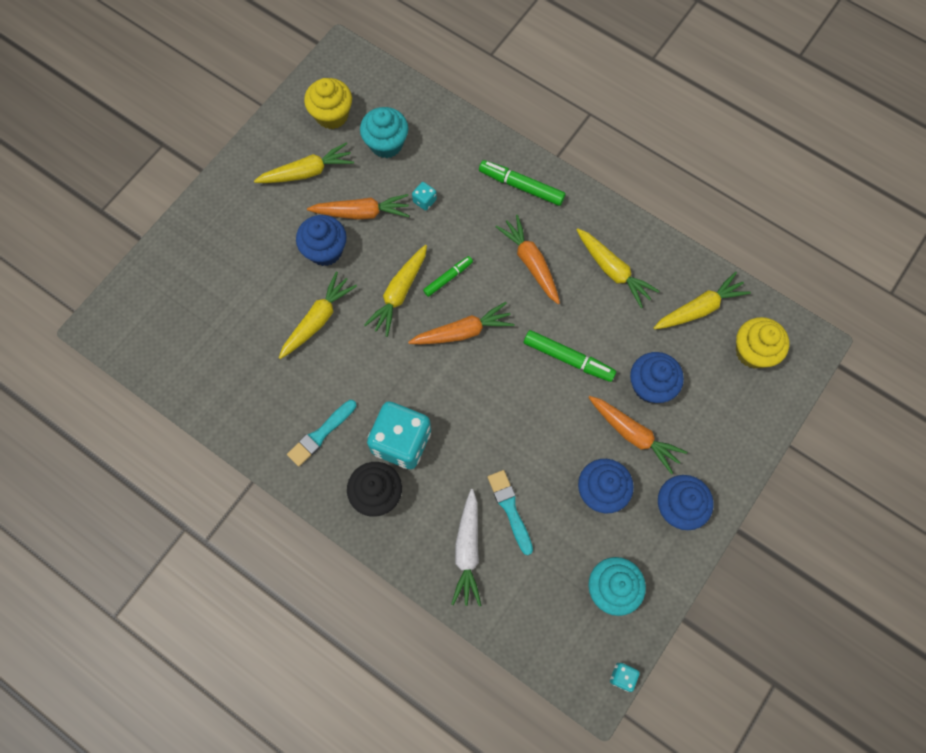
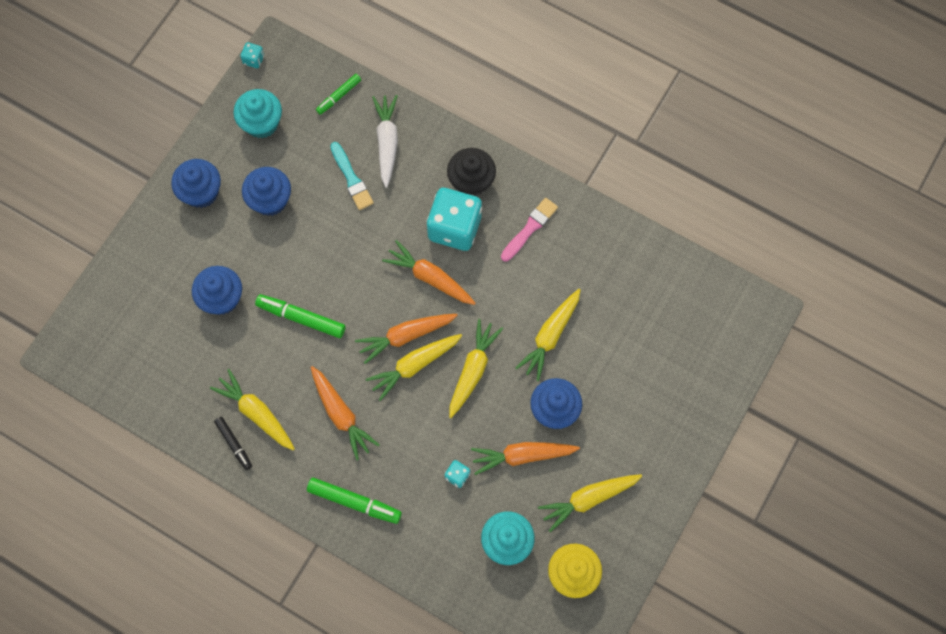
camera: 175 degrees right, 0 degrees up
(320, 434) = (530, 228): turquoise brush -> pink brush
(448, 278) = (425, 391): green marker -> green marker (339, 96)
(633, 434) = (239, 252): orange carrot -> orange carrot (430, 277)
(634, 244) = (234, 444): none -> black marker
(699, 308) = (170, 380): yellow carrot -> yellow carrot (414, 365)
(753, 351) = (120, 340): yellow cupcake -> none

